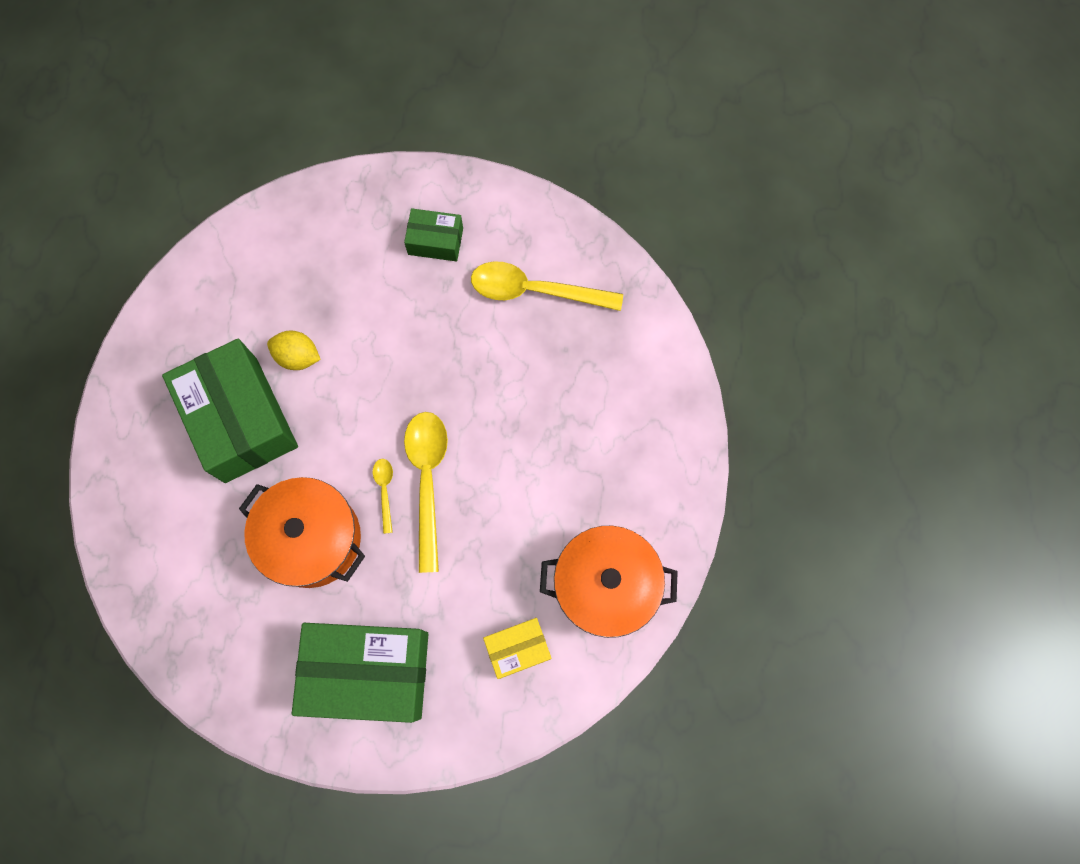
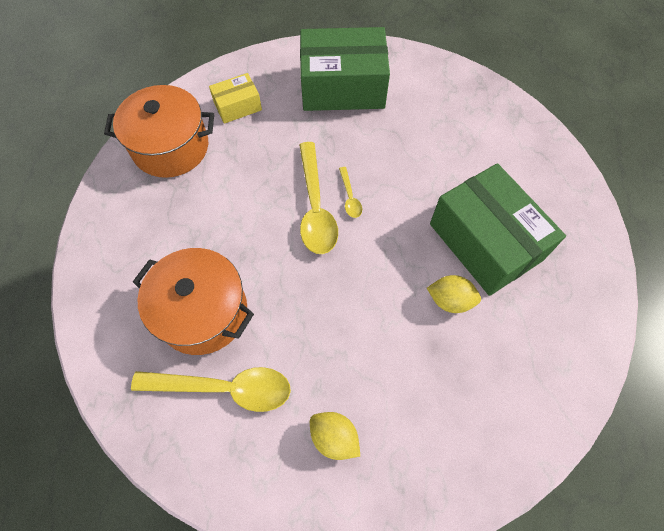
camera: 175 degrees right, 10 degrees down
(312, 539) = (401, 160): orange pot -> orange pot (203, 312)
(435, 241) = (334, 437): green box -> yellow lemon

